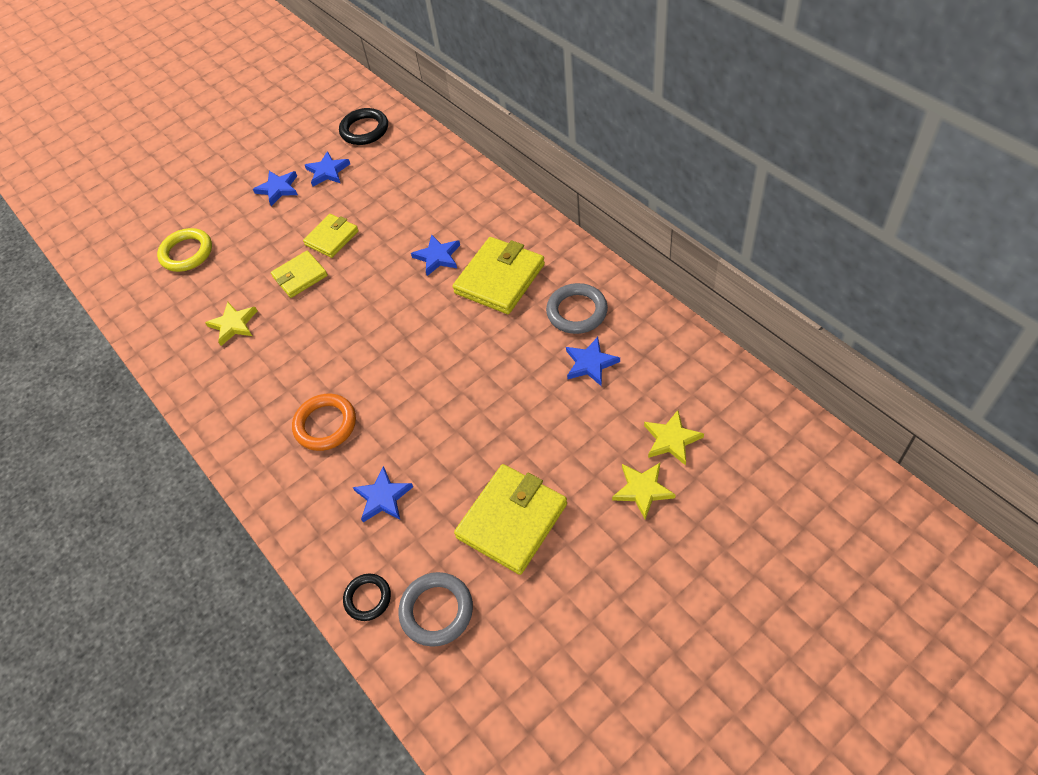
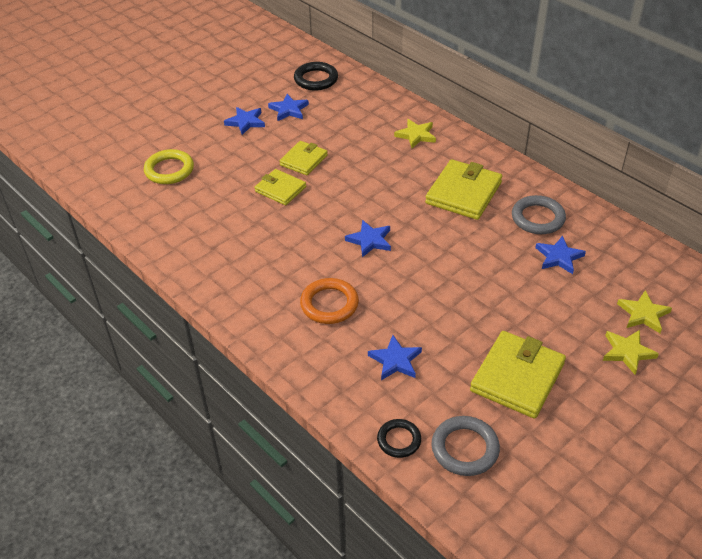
camera: 10 degrees left, 10 degrees down
(233, 325) = (226, 226): yellow star -> yellow star (416, 135)
(300, 276) = (280, 189): yellow wallet -> yellow wallet turned 75 degrees clockwise
(437, 257) = (404, 176): blue star -> blue star (370, 240)

